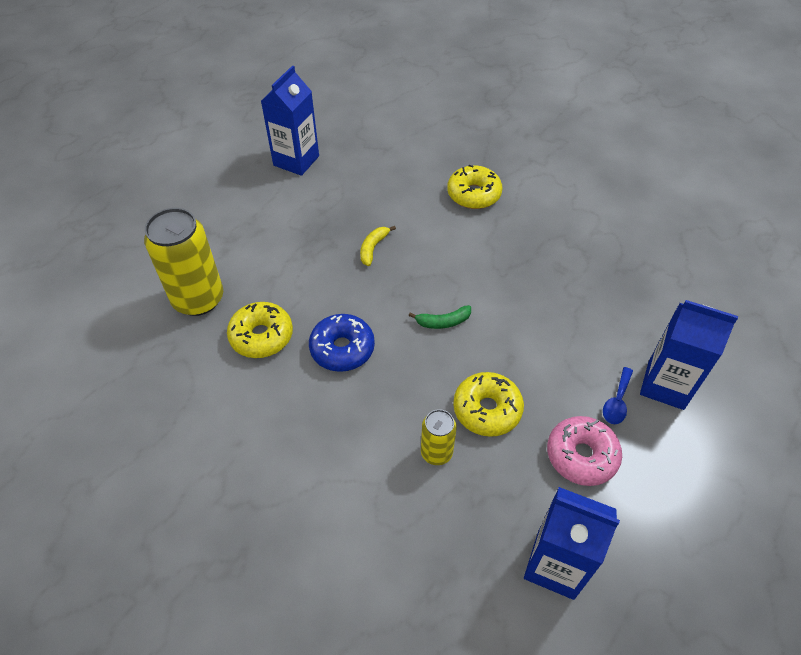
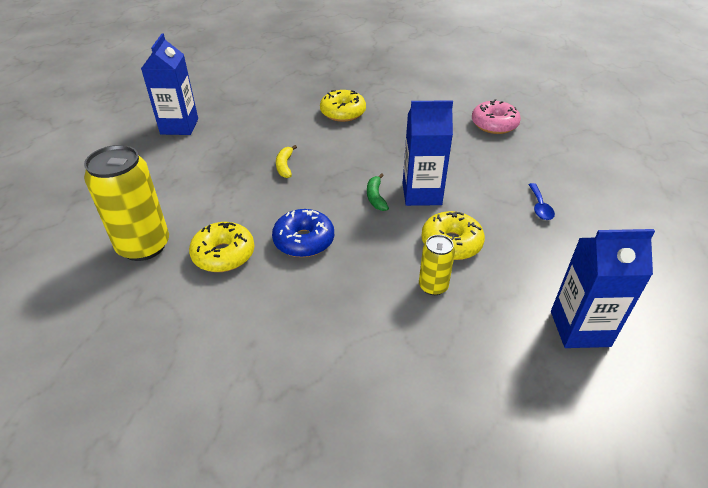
camera: 25 degrees left, 10 degrees down
(443, 322) = (375, 197): green banana -> green banana turned 120 degrees clockwise
(581, 456) = (542, 249): pink donut -> pink donut (494, 124)
(665, 385) = (563, 186): blue carton -> blue carton (421, 194)

